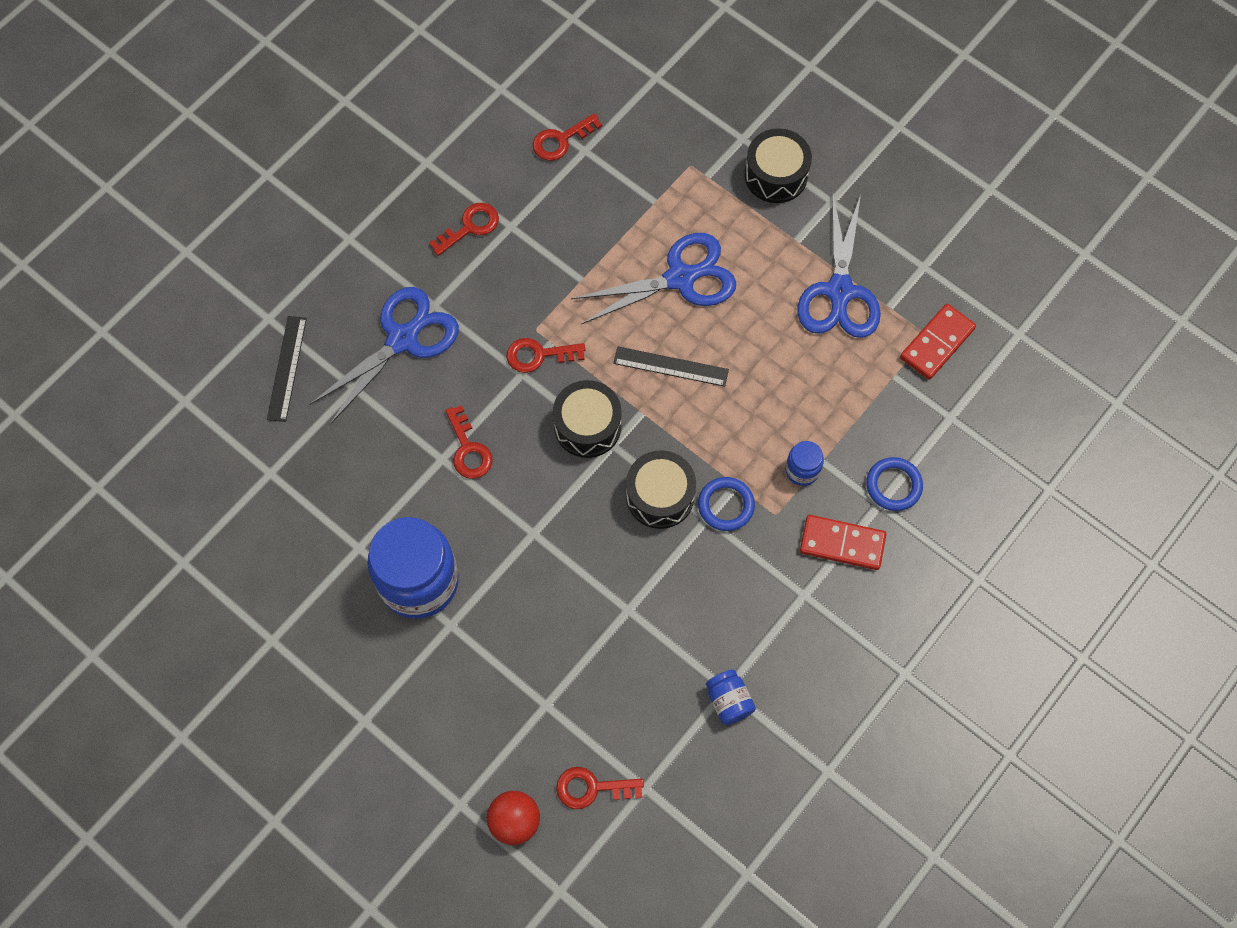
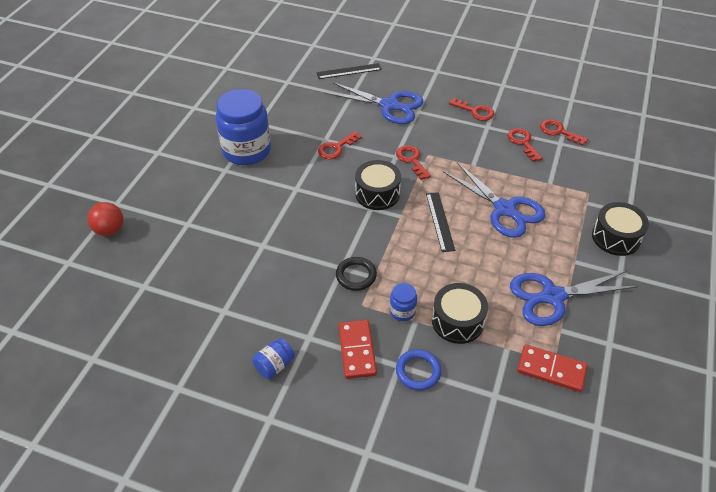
camera: 70 degrees right, 20 degrees down
(591, 788) = (138, 260): red key -> red key (522, 142)
(660, 496) = (347, 240): black drum -> black drum (457, 321)
(726, 505) = (356, 275): blue ring -> black ring
(728, 701) = (215, 315): blue jar -> blue jar (274, 365)

